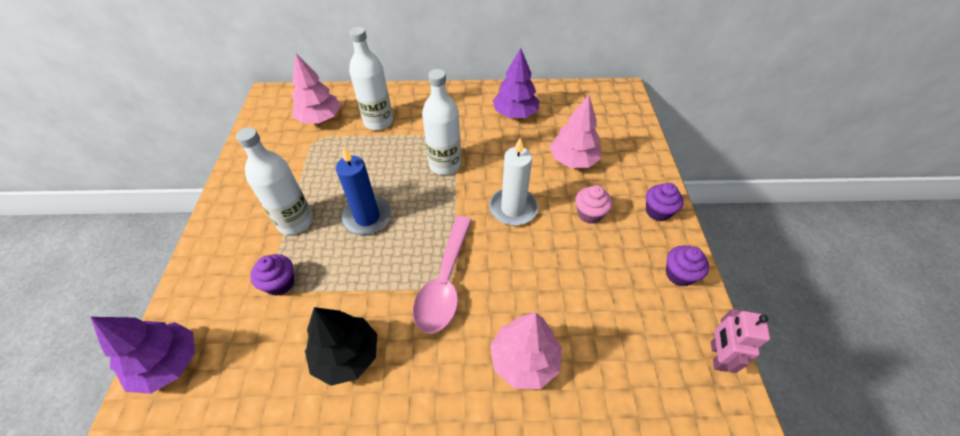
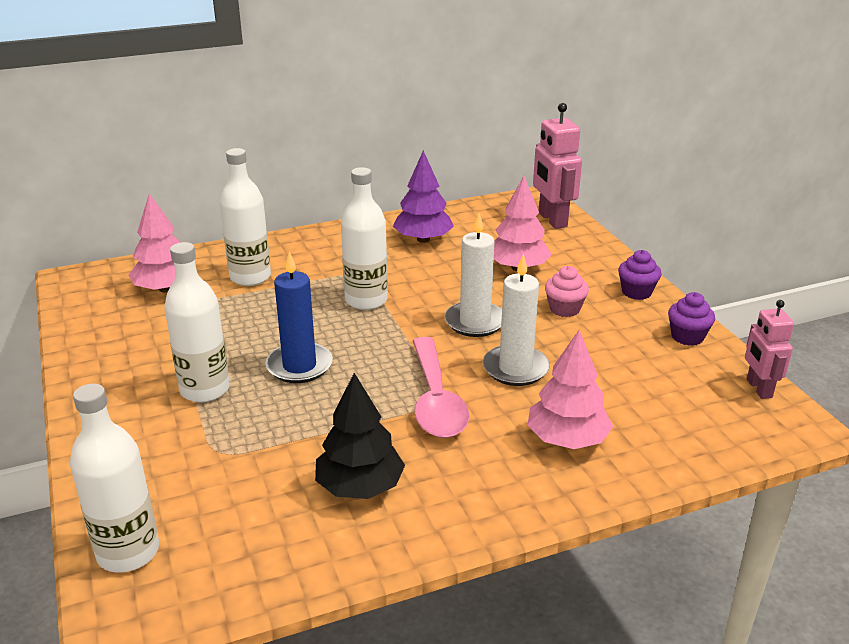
camera: 20 degrees left, 20 degrees down
(168, 364) = (128, 552): purple tree -> white bottle
(280, 283) = (227, 448): purple cupcake -> none
(520, 267) = (515, 368): none -> white candle
(623, 116) = (552, 220): none -> pink robot

